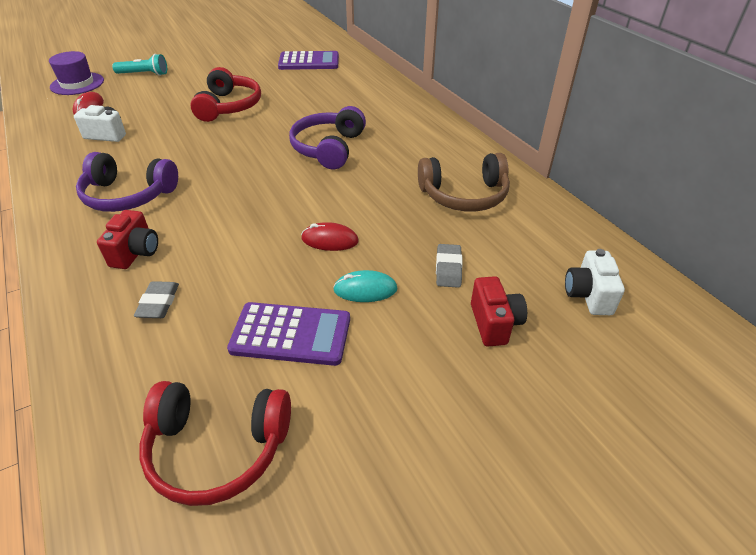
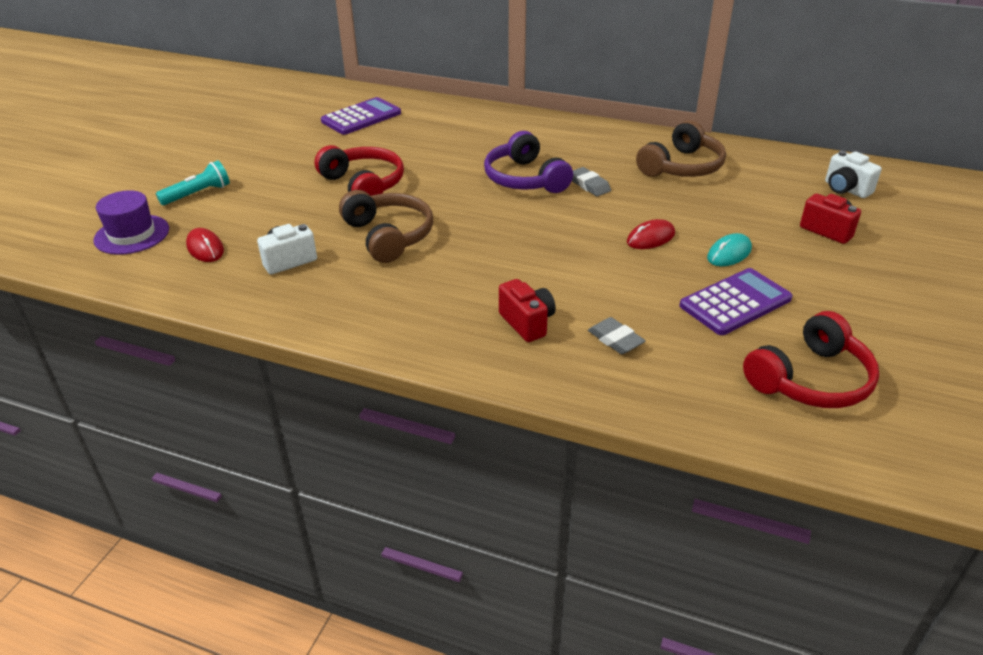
camera: 40 degrees left, 5 degrees down
(128, 195) = (427, 292): purple headphones -> none
(180, 146) = (389, 236): none -> brown headphones
(448, 269) = (753, 215): grey eraser -> grey eraser (589, 185)

